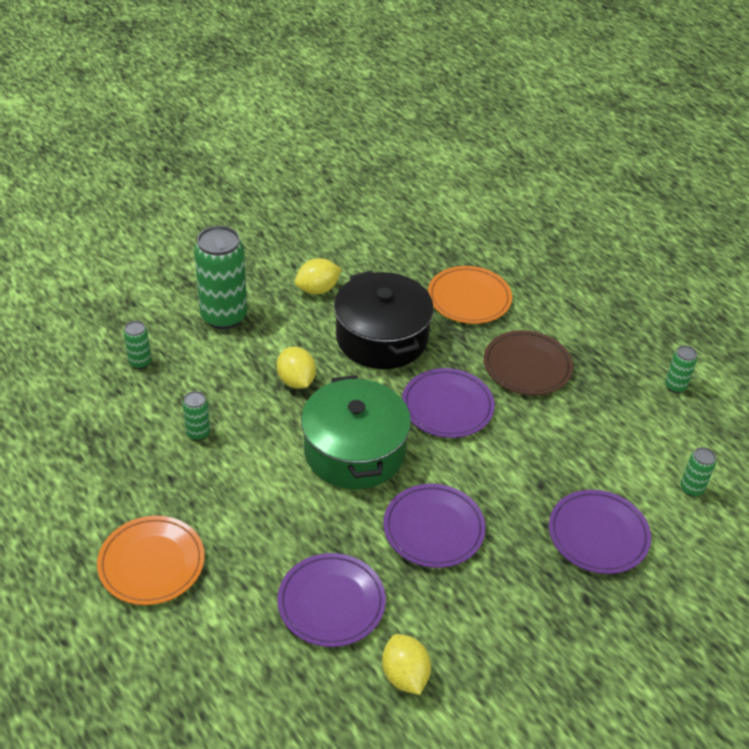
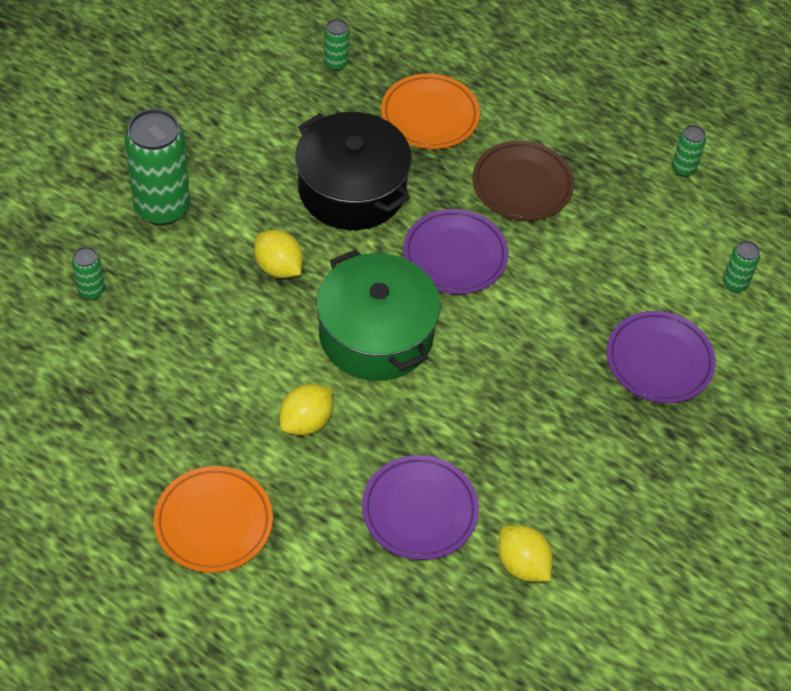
camera: 20 degrees left, 10 degrees up
(198, 433) = (197, 359): green can -> green can (336, 63)
(317, 289) = (255, 146): yellow lemon -> yellow lemon (306, 421)
(433, 529) = (492, 400): purple plate -> none

